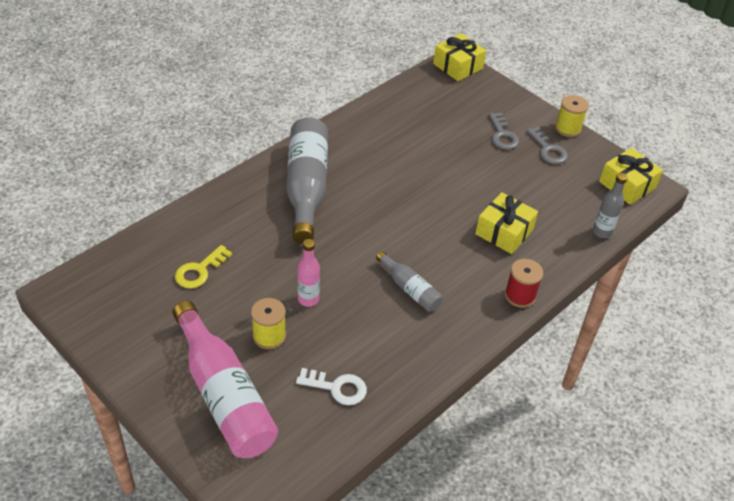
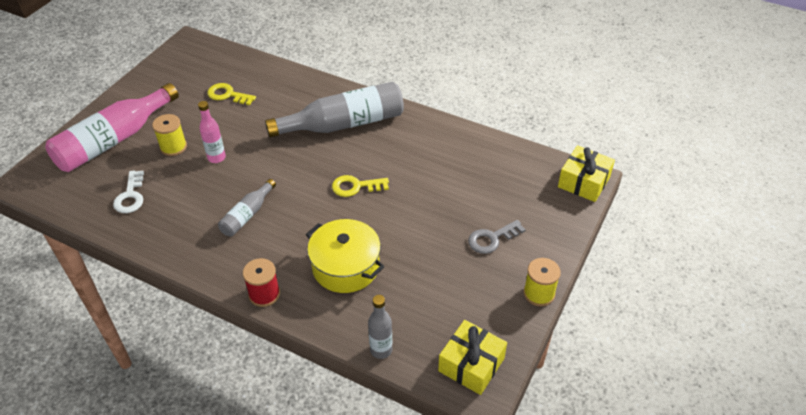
camera: 75 degrees right, 0 degrees up
(403, 201) = (355, 186): none -> yellow key
(504, 232) = (346, 267): yellow gift -> yellow pot
(548, 150) = (491, 281): grey key -> none

